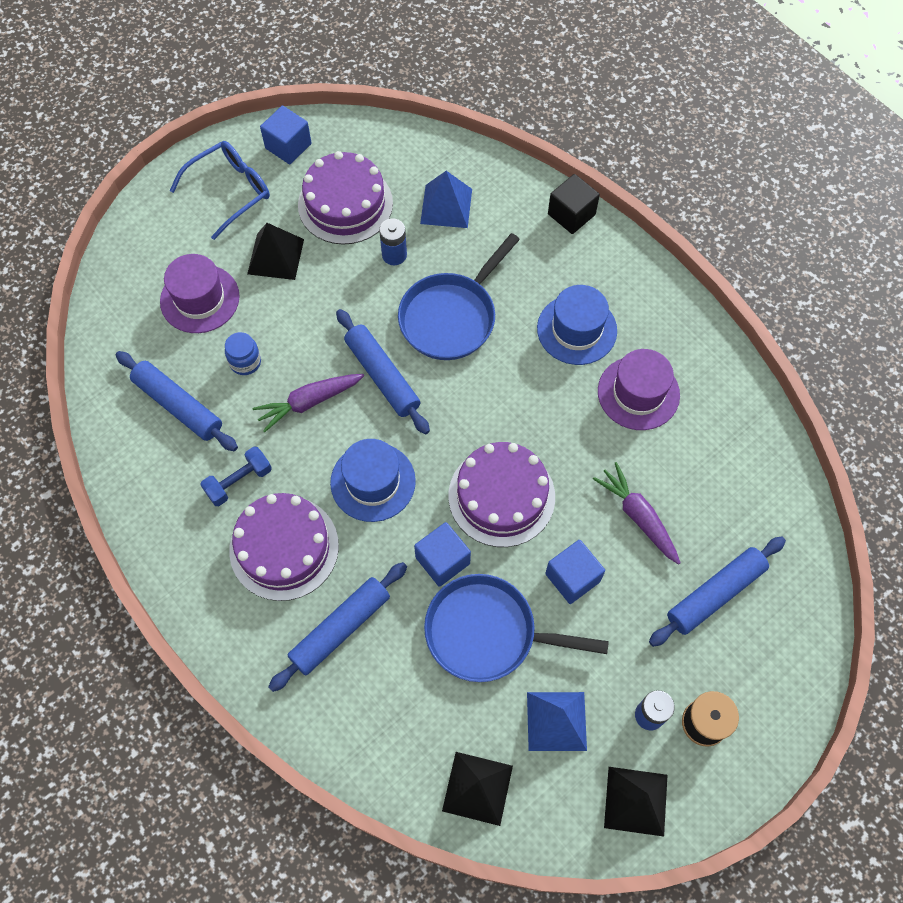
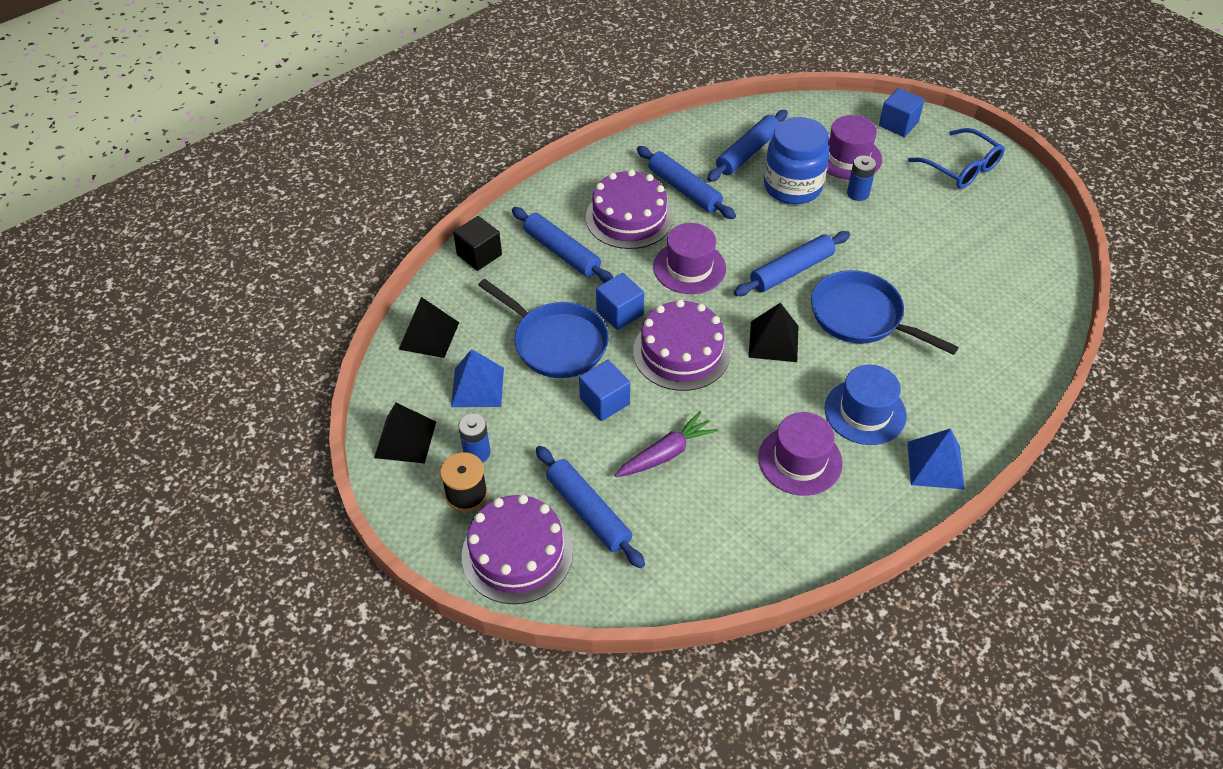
camera: 90 degrees right, 15 degrees down
(239, 481) = (684, 189): blue dumbbell -> blue rolling pin
(245, 362) = (792, 187): blue jar -> blue jar, size x2.18
(276, 256) = (900, 199): black pyramid -> black pyramid (773, 341)
(288, 146) = (1022, 201): blue cube -> blue cube (898, 124)
(309, 402) = (759, 226): purple carrot -> none
(345, 204) = (969, 241): purple cake -> purple cake (517, 553)
(373, 482) = (689, 267): blue hat -> purple hat
(394, 255) = (921, 276): blue battery -> blue battery (858, 193)
(446, 206) = (987, 312): blue pyramid -> blue pyramid (935, 465)
(488, 632) = (556, 342): blue pan -> blue pan turned 120 degrees clockwise
(571, 214) = (1005, 411): black cube -> black cube (479, 255)

